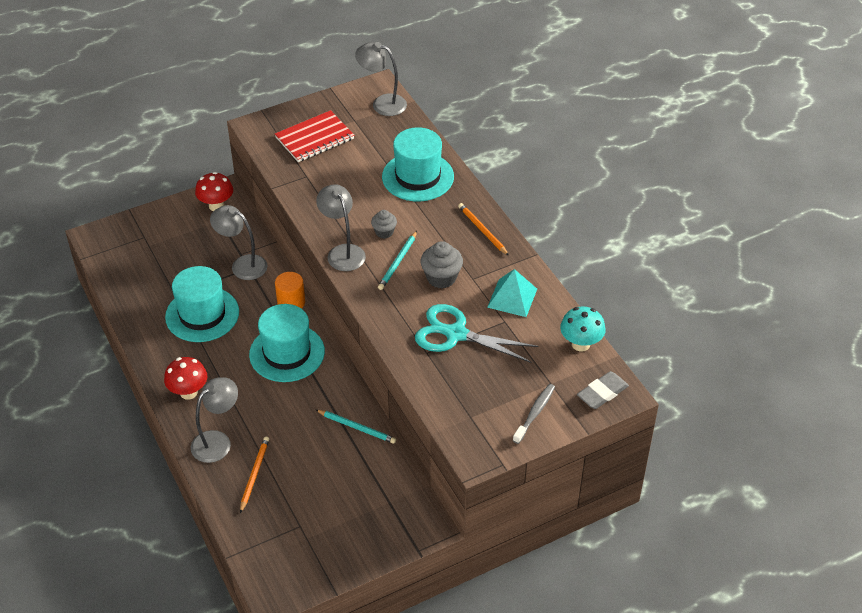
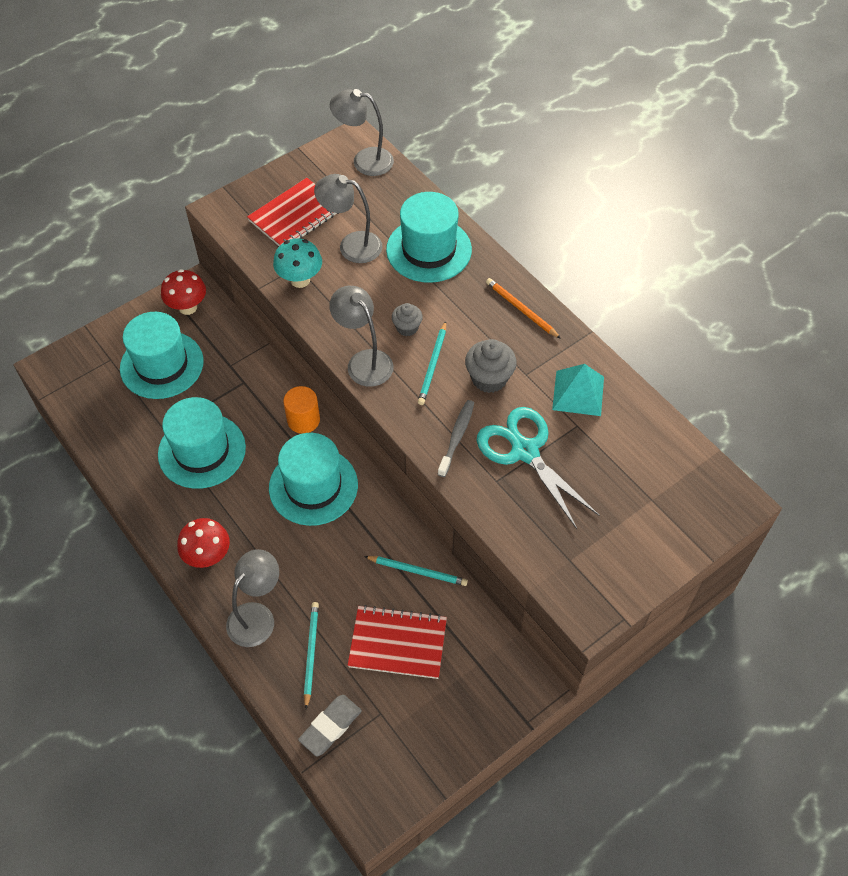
camera: 10 degrees left, 10 degrees up
(185, 246) = (162, 365): none -> turquoise hat
(242, 265) = (235, 379): grey lamp -> grey lamp (351, 245)
(254, 474) = (311, 653): orange pencil -> turquoise pencil
(327, 477) = (397, 643): none -> red notebook
(455, 334) = (524, 451): turquoise scissors -> turquoise scissors turned 45 degrees clockwise
(535, 413) = (644, 543): grey toothbrush -> grey toothbrush (457, 437)
(580, 344) = (673, 442): turquoise mushroom -> turquoise mushroom (300, 280)
(602, 393) = (714, 503): grey eraser -> grey eraser (330, 726)

